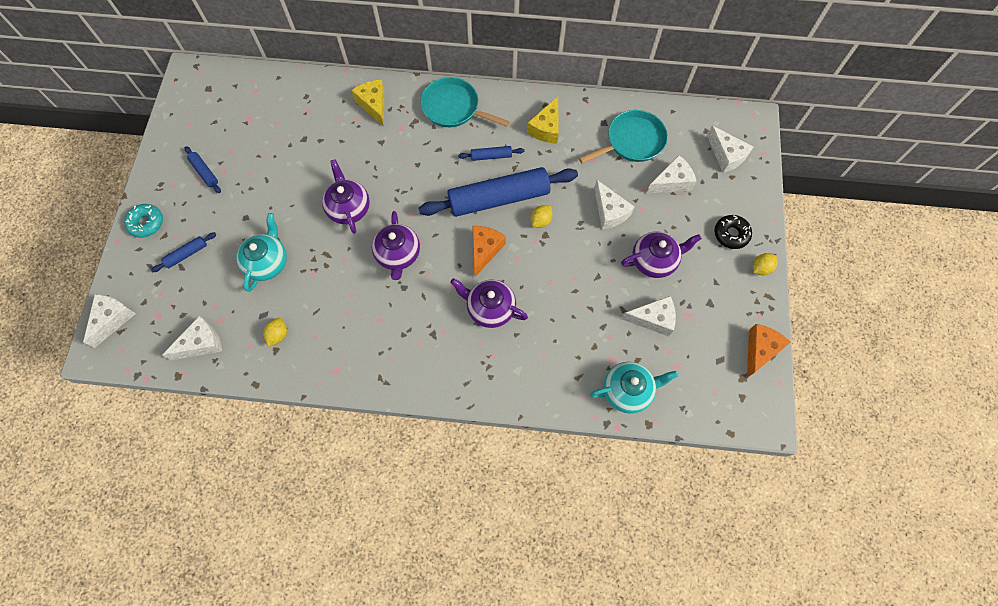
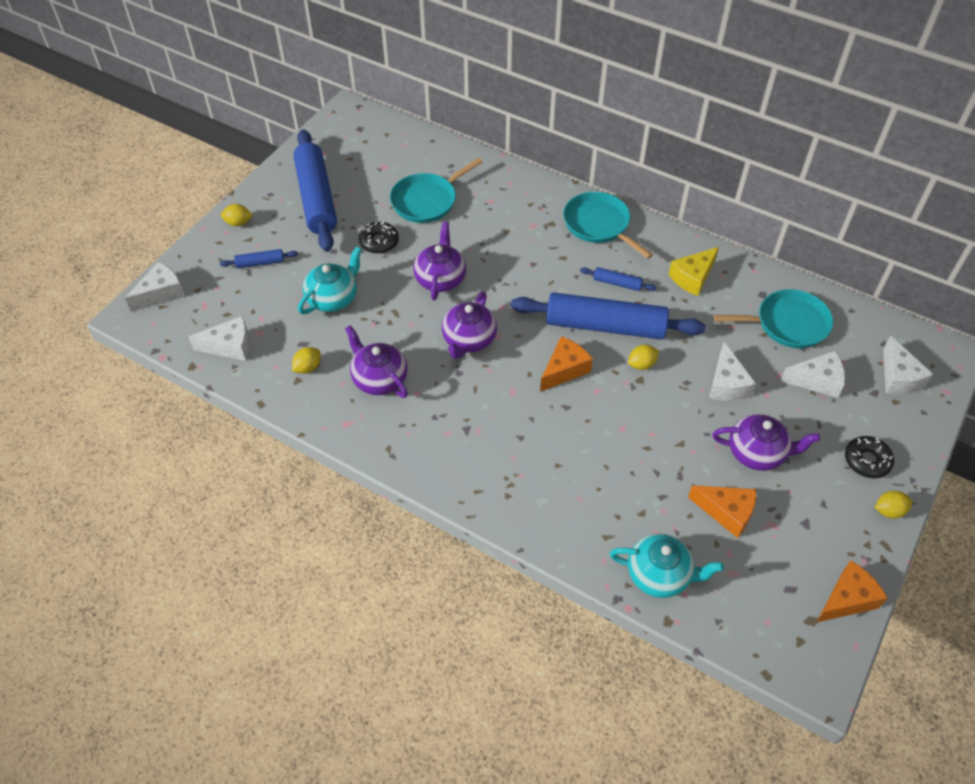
camera: 25 degrees right, 15 degrees down
(146, 223) = (238, 223): turquoise donut -> yellow lemon
(204, 172) = (316, 198): blue rolling pin -> blue rolling pin, size x2.38
(280, 194) = (379, 242): none -> black donut
(302, 138) = (427, 201): none -> turquoise pan
(373, 105) = (515, 195): yellow cheese -> none
(490, 308) = (541, 428): purple teapot -> purple teapot (379, 379)
(653, 319) = (726, 512): white cheese -> orange cheese

